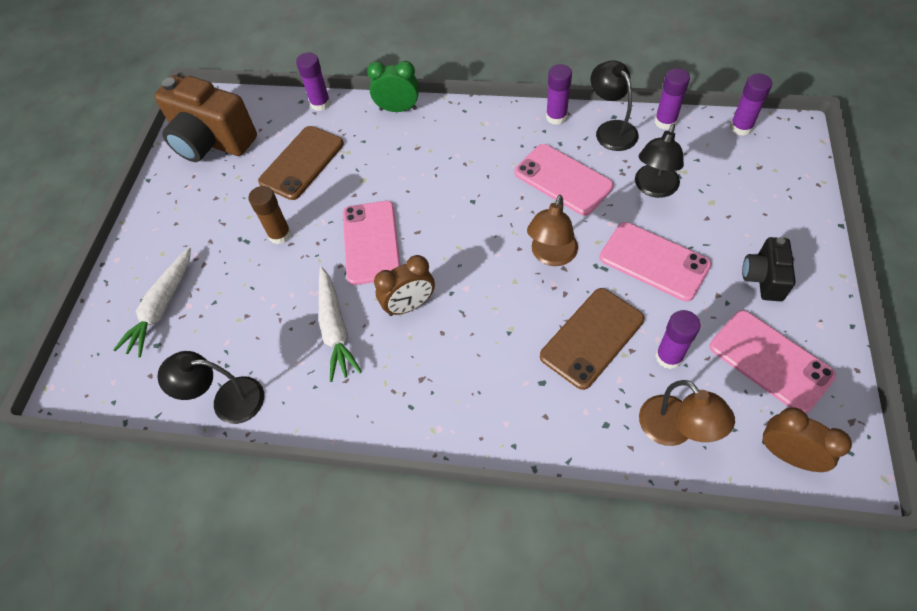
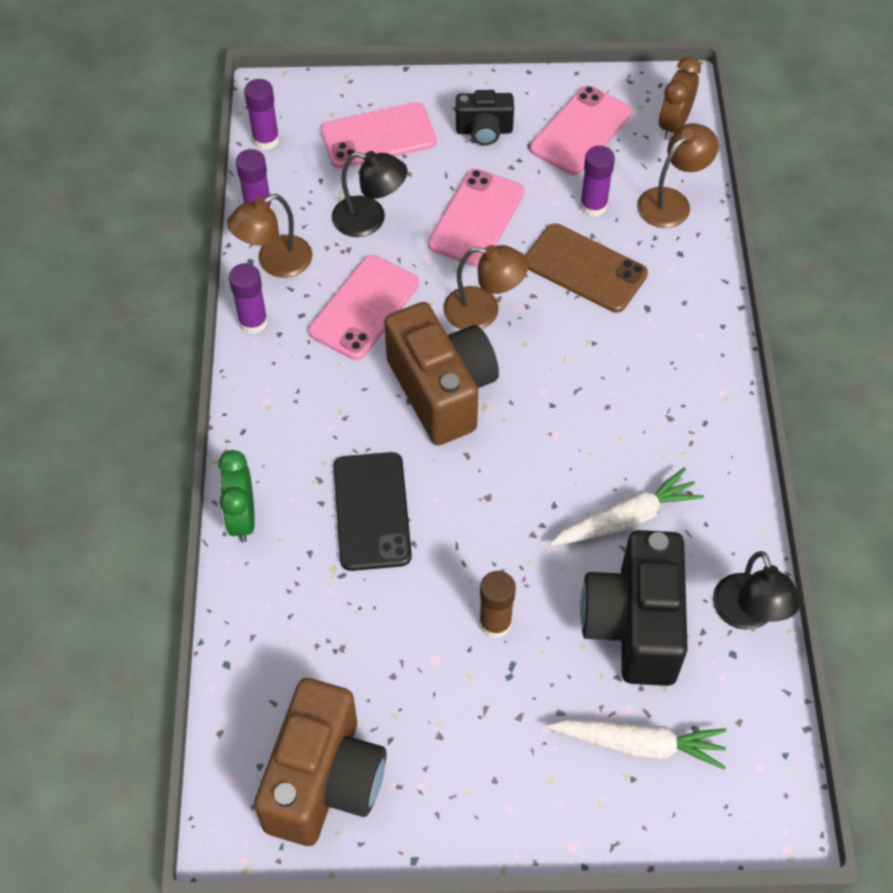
camera: 105 degrees left, 0 degrees up
(248, 319) = (634, 625): none -> black camera
(302, 163) = (359, 628): brown phone -> none
(320, 103) = (232, 632): purple glue stick -> none
(371, 242) = (491, 505): pink phone -> pink phone (378, 136)
(385, 174) = (371, 511): none -> black phone
(409, 305) = (578, 445): brown clock -> none
(477, 221) = (442, 391): none -> brown camera
(611, 130) = (275, 262): black lamp -> brown lamp

